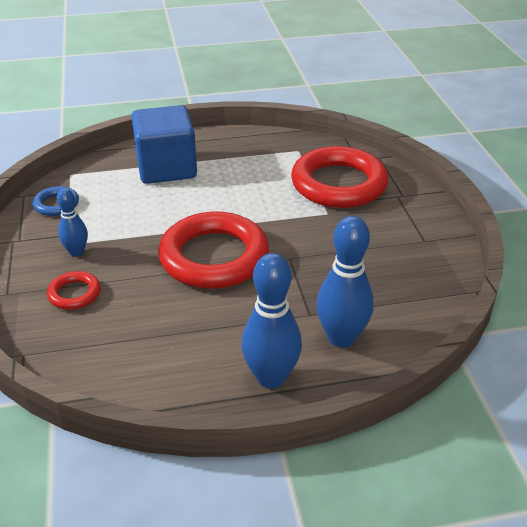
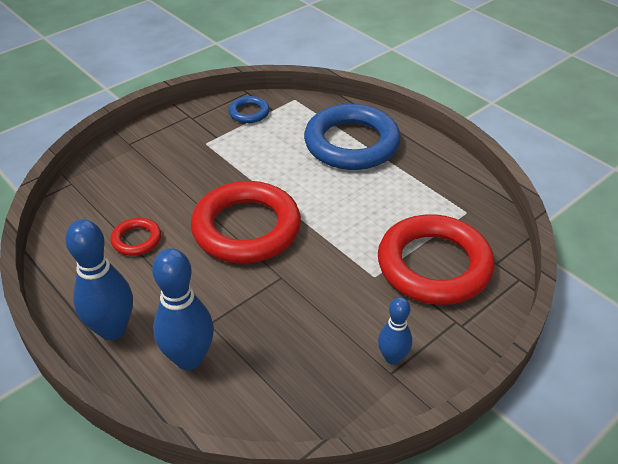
camera: 60 degrees right, 5 degrees up
(74, 294) = (148, 174): red ring -> red ring (136, 240)
(76, 252) = (198, 151): blue bowling pin -> blue bowling pin (392, 358)
(166, 168) = (351, 143): blue cube -> blue ring

